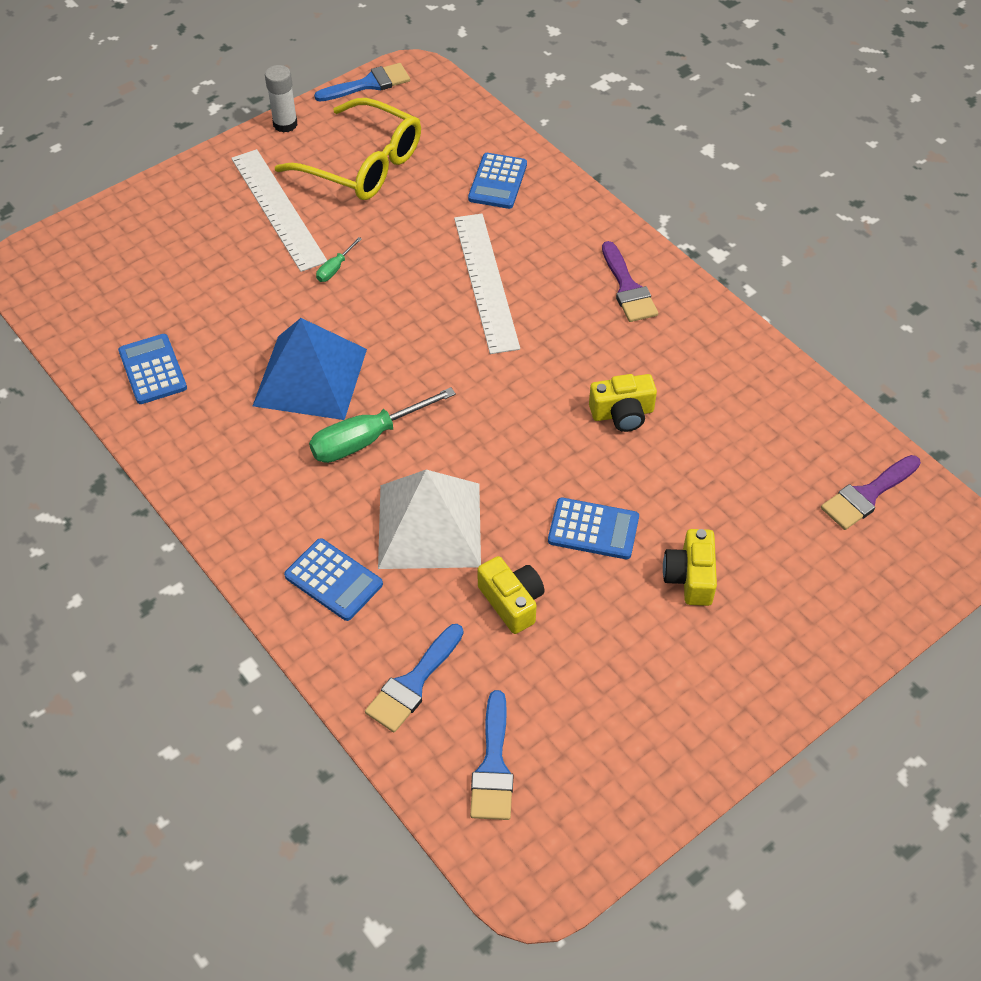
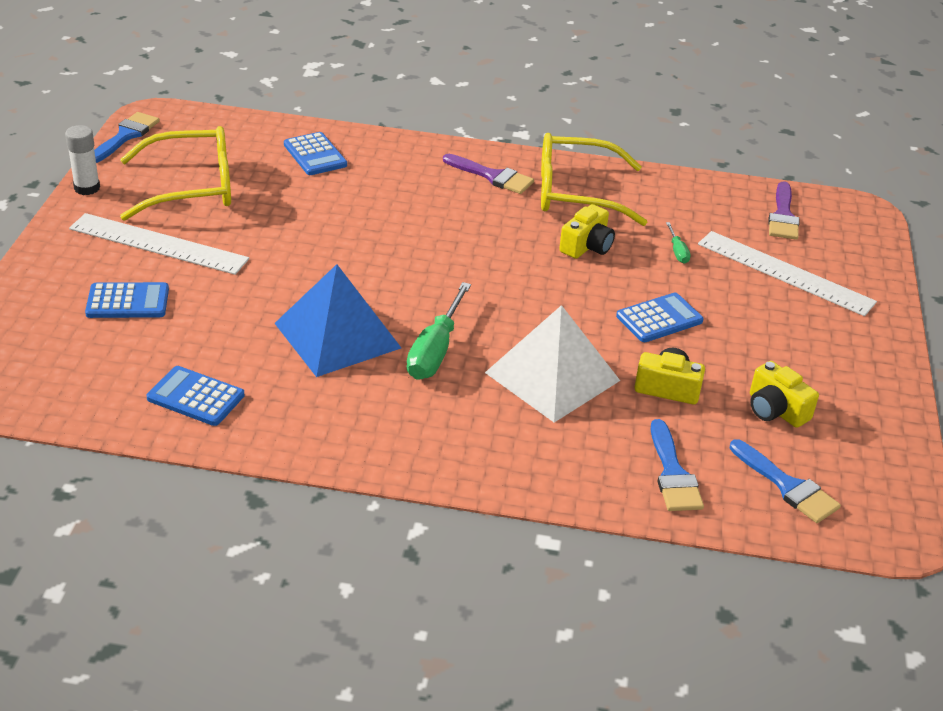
camera: 45 degrees left, 15 degrees down
(333, 580) = (533, 448): blue calculator -> blue calculator (127, 302)
(335, 268) = (261, 260): green screwdriver -> green screwdriver (677, 251)
(486, 281) = (389, 216): white ruler -> white ruler (785, 273)
(685, 350) = (576, 193): none -> yellow glasses
(690, 577) = (750, 311): yellow camera -> yellow camera (775, 410)

